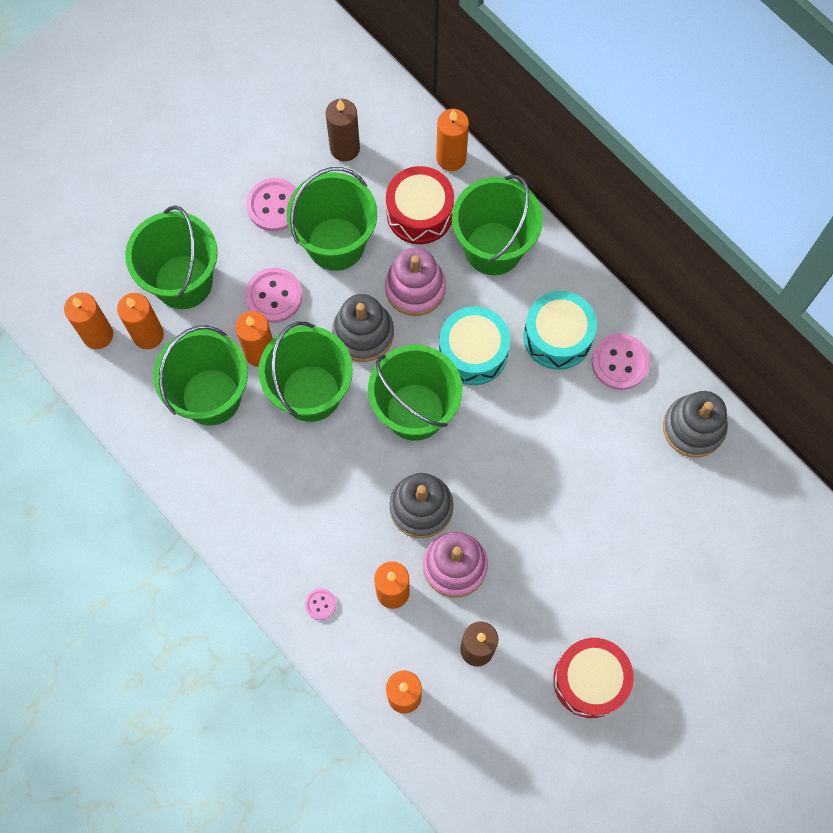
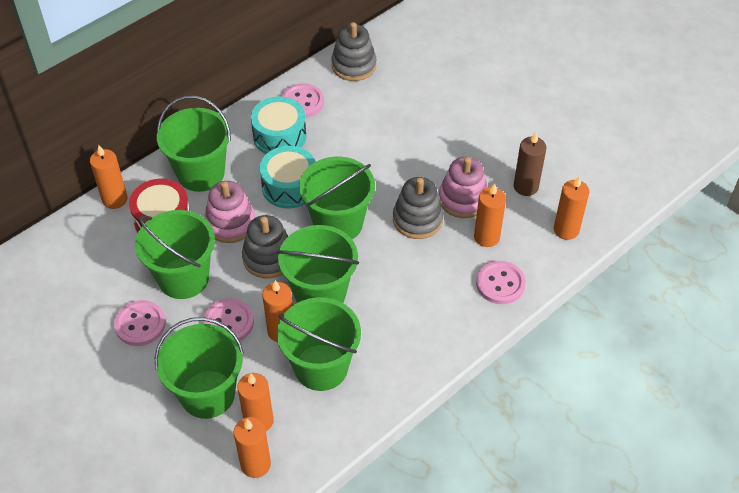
camera: 90 degrees left, 20 degrees down
(320, 604) = (500, 284): pink button -> pink button, size x1.93
(345, 148) = (92, 273): brown candle -> none
(590, 680) = (540, 125): red drum -> none

